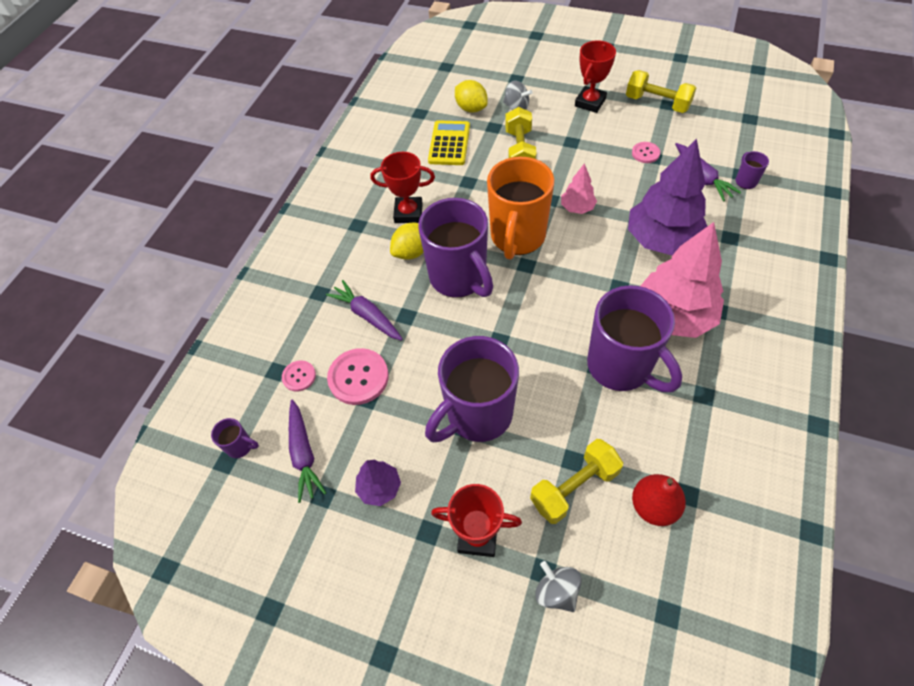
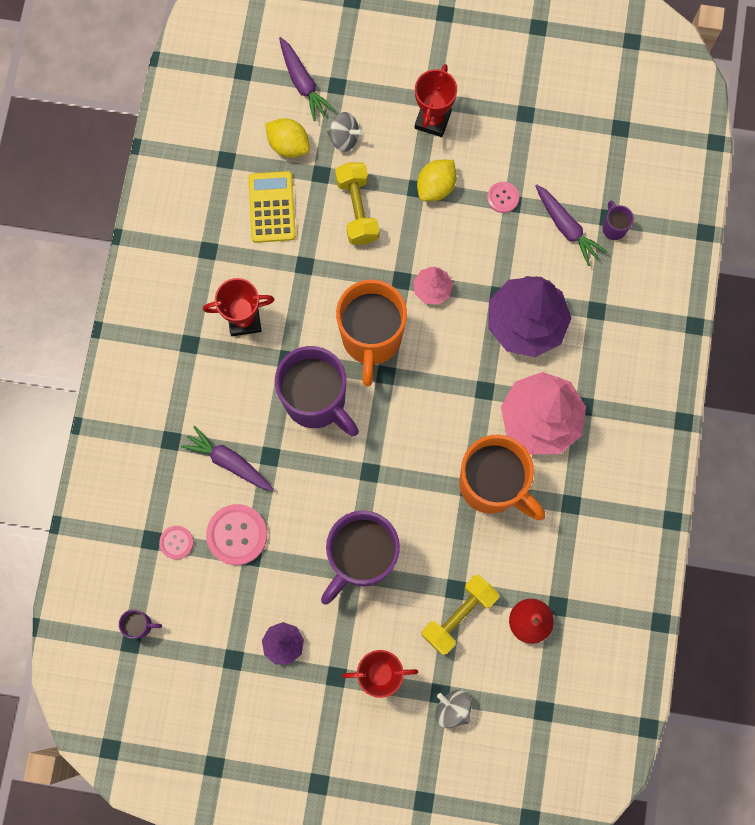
camera: 15 degrees left, 20 degrees up
(304, 454) = (204, 622): purple carrot -> purple carrot (303, 83)
(412, 252) = (259, 373): yellow lemon -> yellow lemon (436, 187)
(621, 367) = (492, 485): purple mug -> orange mug
(657, 103) = (513, 113): yellow dumbbell -> none

